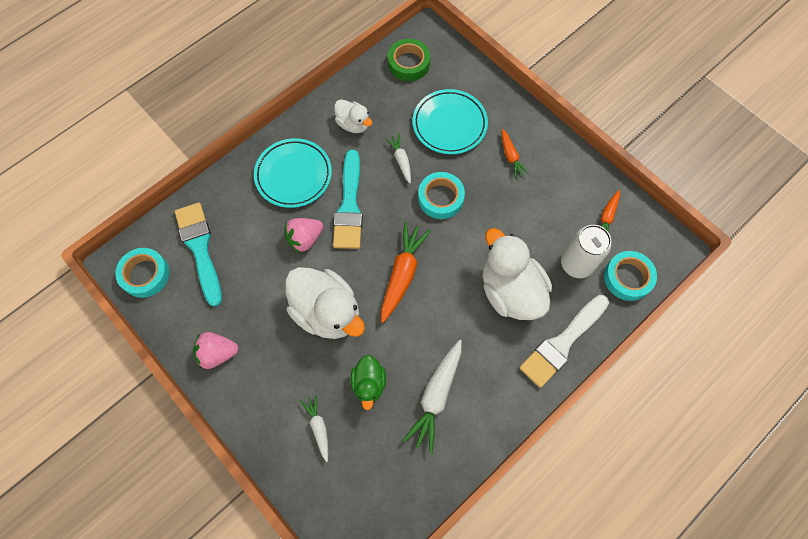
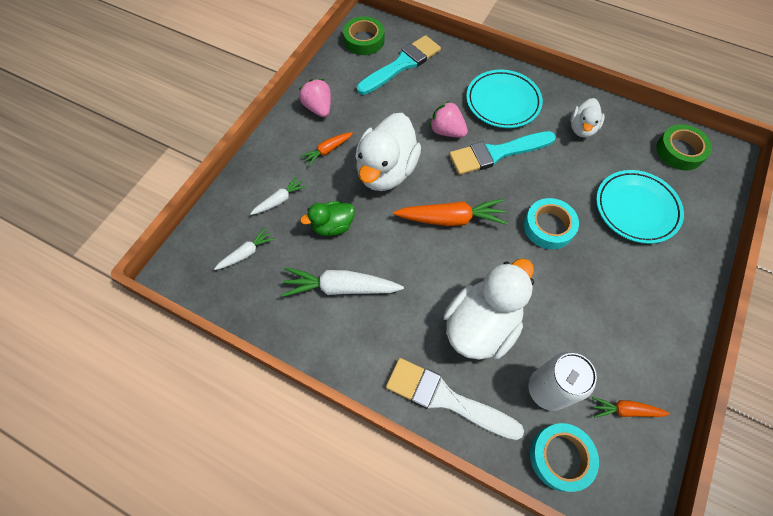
camera: 70 degrees right, 5 degrees down
(145, 274) = (364, 40): turquoise tape -> green tape
(401, 160) = (568, 179): white carrot -> white carrot (246, 253)
(511, 156) = (637, 280): orange carrot -> orange carrot (327, 150)

